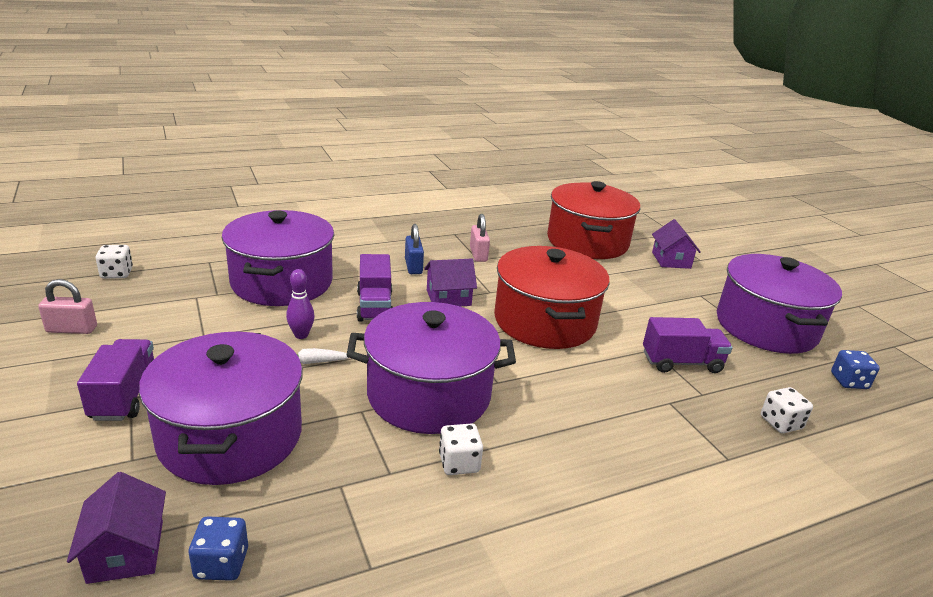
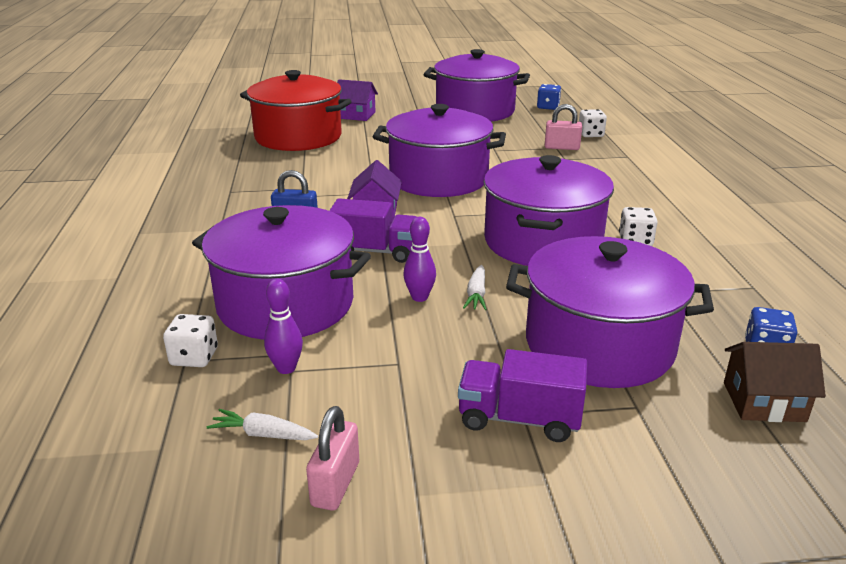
camera: 70 degrees left, 0 degrees up
(117, 273) = (165, 452): white dice -> white dice (194, 357)
(126, 551) = (763, 402): purple house -> brown house
(127, 299) = (263, 434): none -> white carrot
(198, 295) = (286, 368): none -> purple bowling pin
(478, 254) = (290, 186): pink padlock -> pink padlock (561, 147)
(544, 321) = (438, 179): red pot -> purple pot
(681, 362) = (515, 145): purple truck -> none

